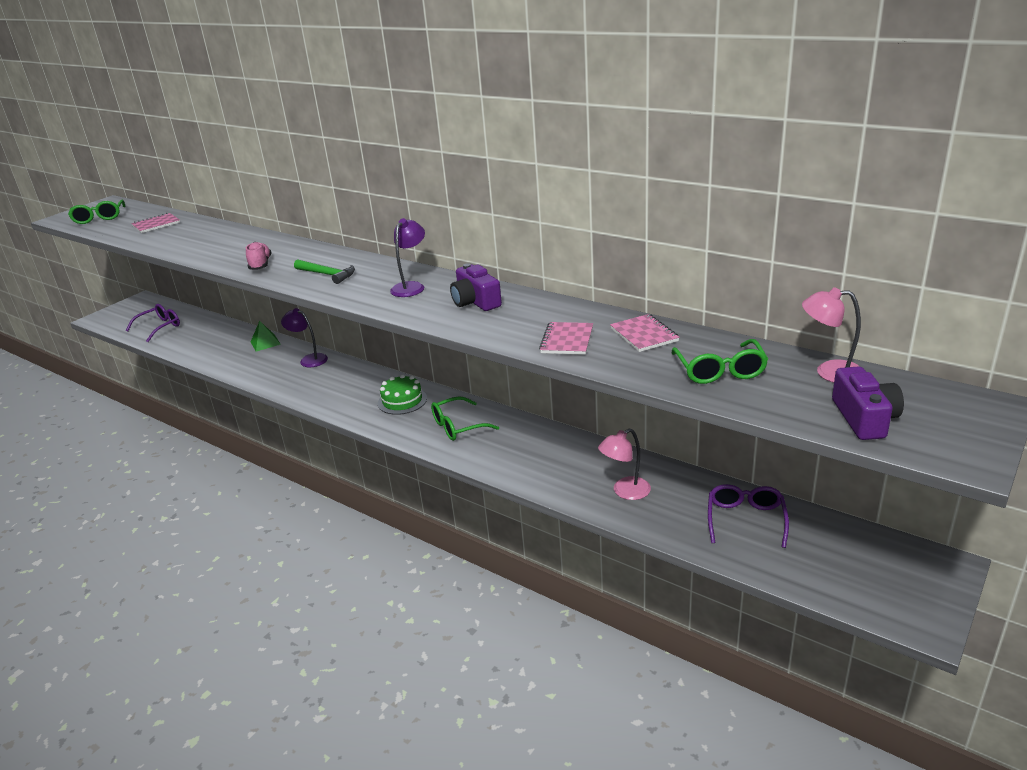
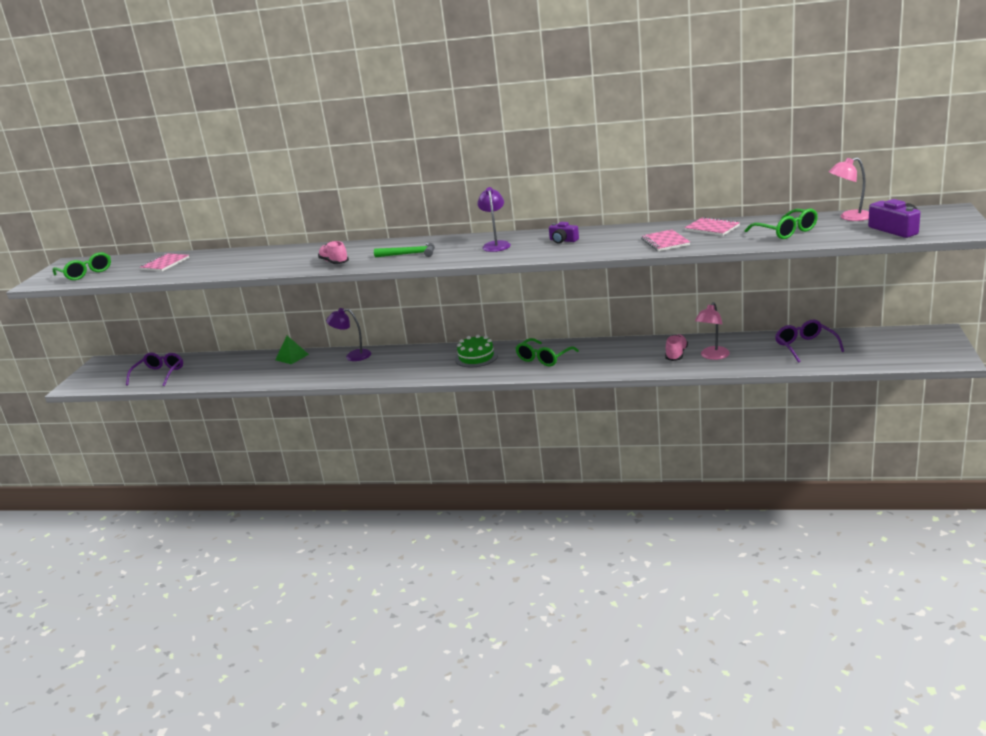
camera: 25 degrees left, 5 degrees down
(475, 301) = (563, 240): purple camera -> purple camera, size x0.64
(589, 473) = (676, 354): none -> pink shoe

